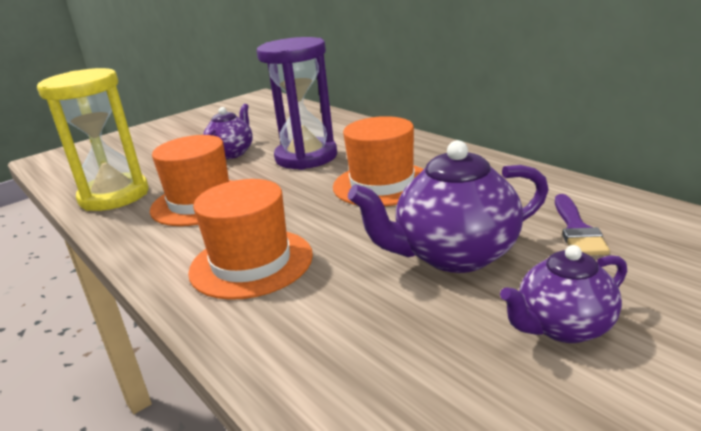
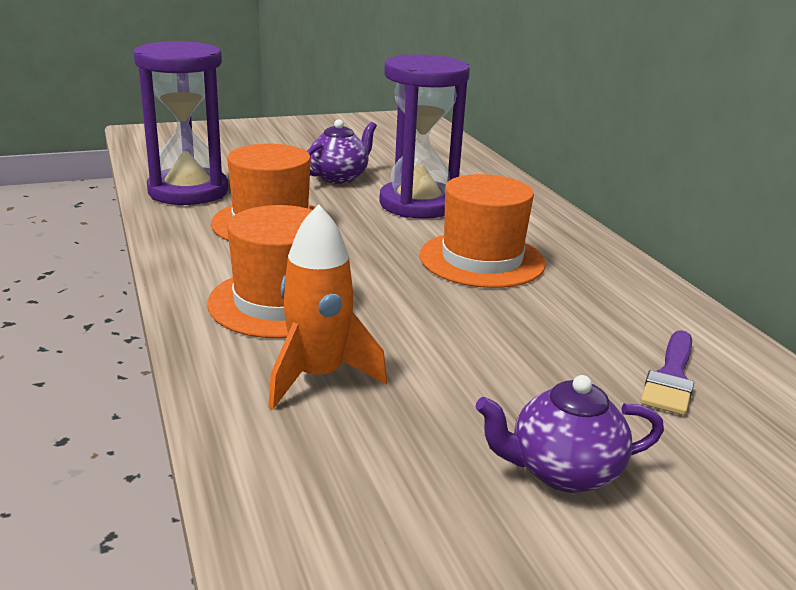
camera: 15 degrees right, 0 degrees up
(114, 196) = (188, 191): yellow hourglass -> purple hourglass
(324, 315) = (318, 377): none -> orange rocket
(454, 255) = (503, 360): purple teapot -> none

